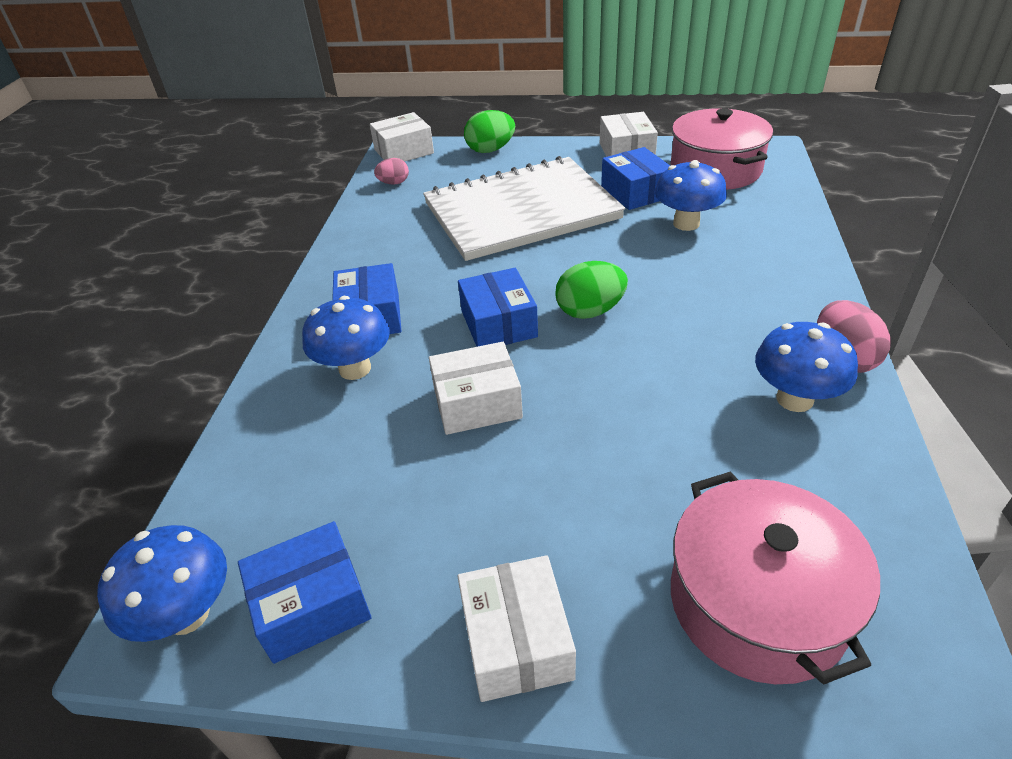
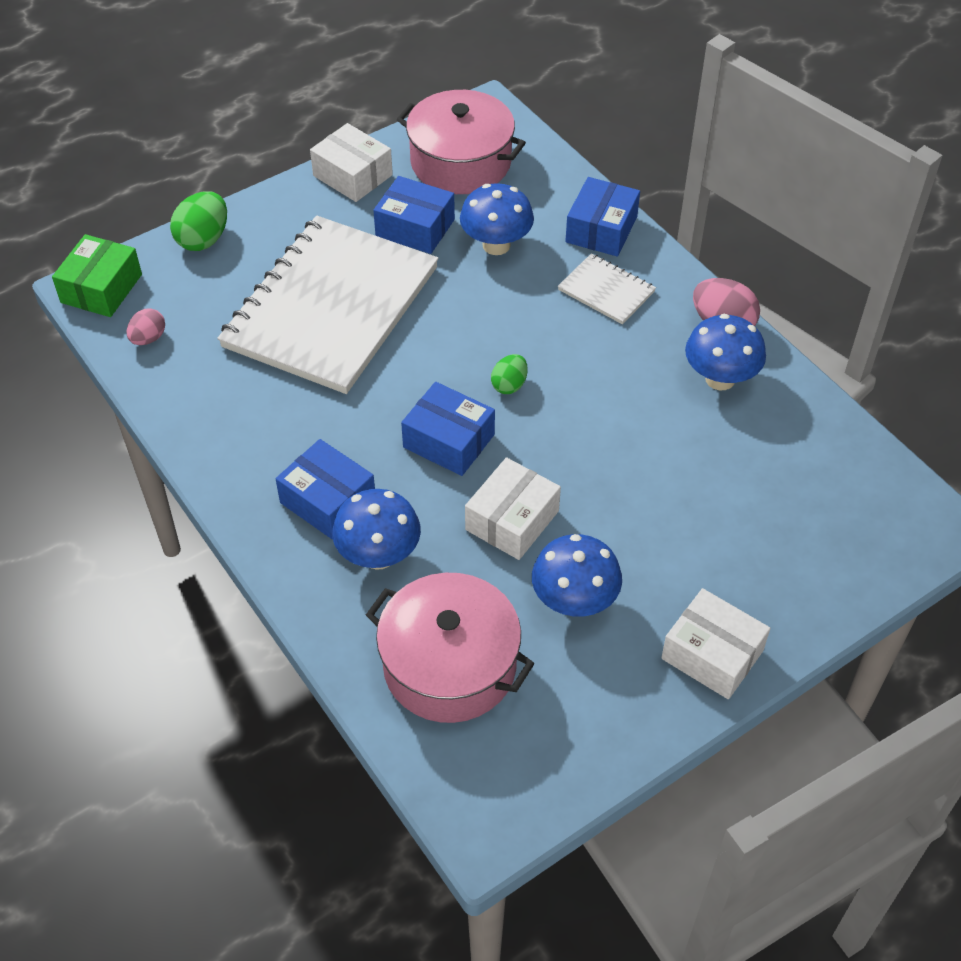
camera: 45 degrees left, 10 degrees up
(187, 614) = (498, 797): blue mushroom -> blue mushroom (574, 601)
(312, 604) = (571, 729): blue box -> blue box (601, 229)
(404, 151) = (101, 288): white box -> green box
(590, 311) = (509, 385): green egg -> green egg, size x0.62
(749, 287) = (606, 291): none -> white notebook
(757, 602) = (812, 537): pink pot -> pink pot (449, 665)

